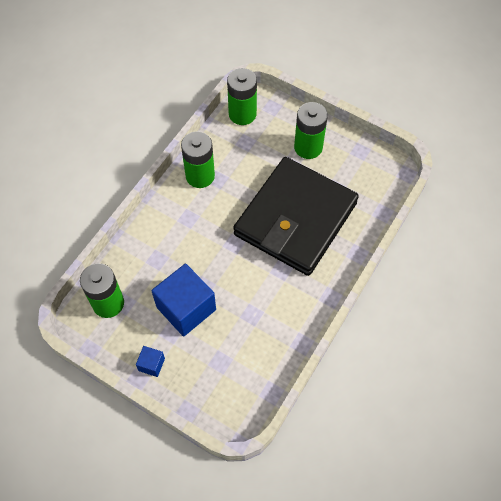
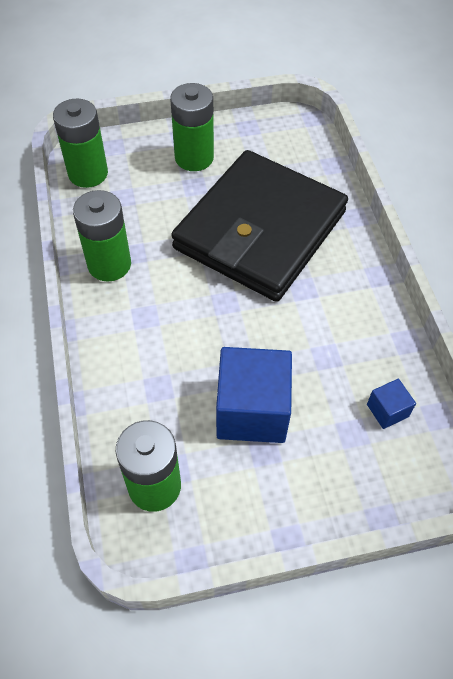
camera: 45 degrees left, 5 degrees down
(151, 364) = (284, 506): blue cube -> blue cube (387, 410)
(295, 219) = (260, 230): black wallet -> black wallet turned 45 degrees clockwise

